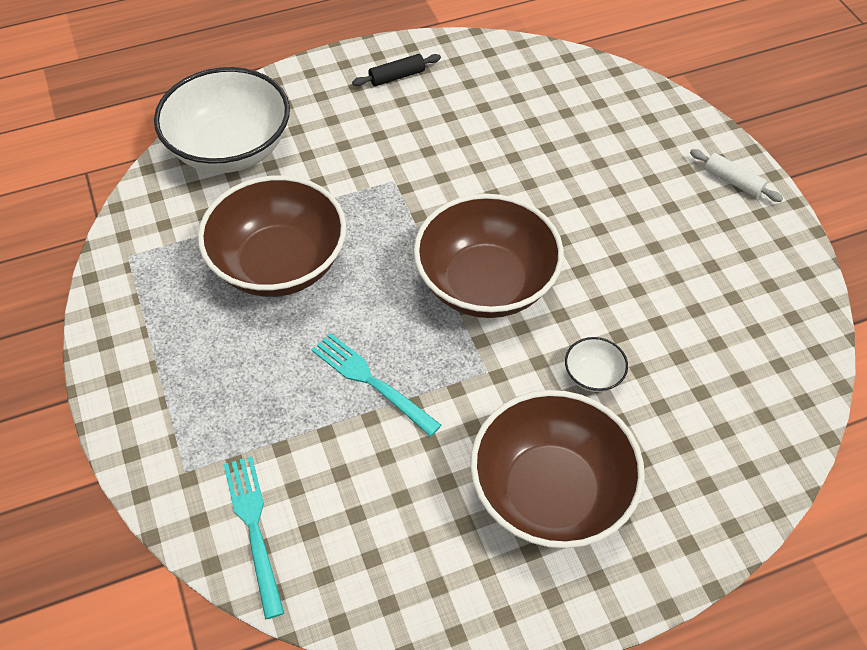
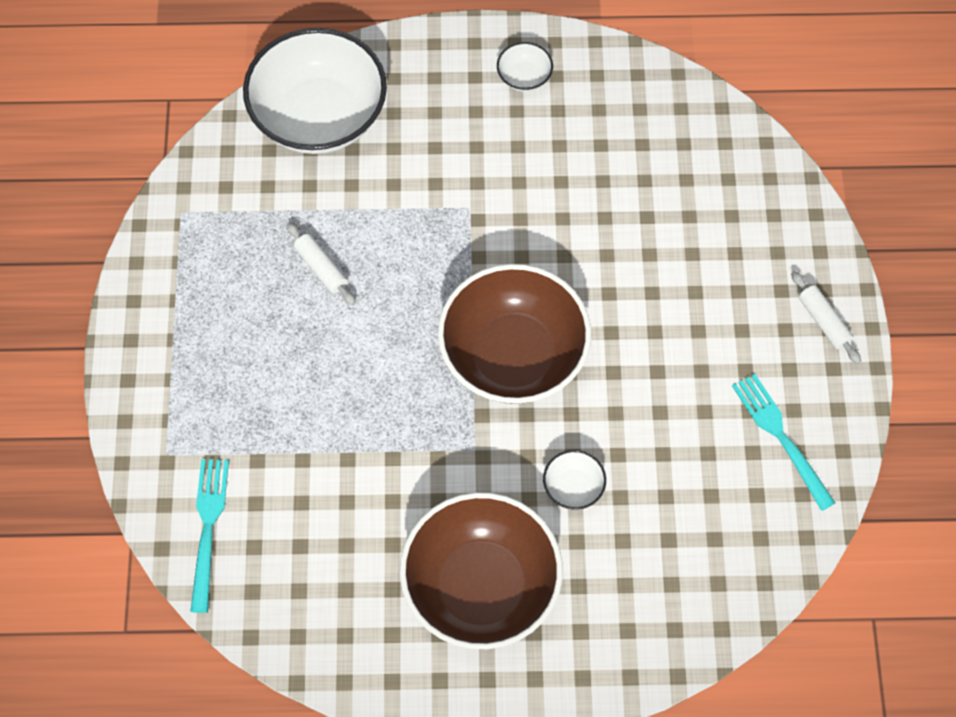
camera: 20 degrees right, 10 degrees up
(279, 264) = (321, 268): brown bowl -> white rolling pin
(370, 381) = (361, 422): turquoise fork -> turquoise fork (780, 436)
(397, 76) = (524, 77): black rolling pin -> white bowl

